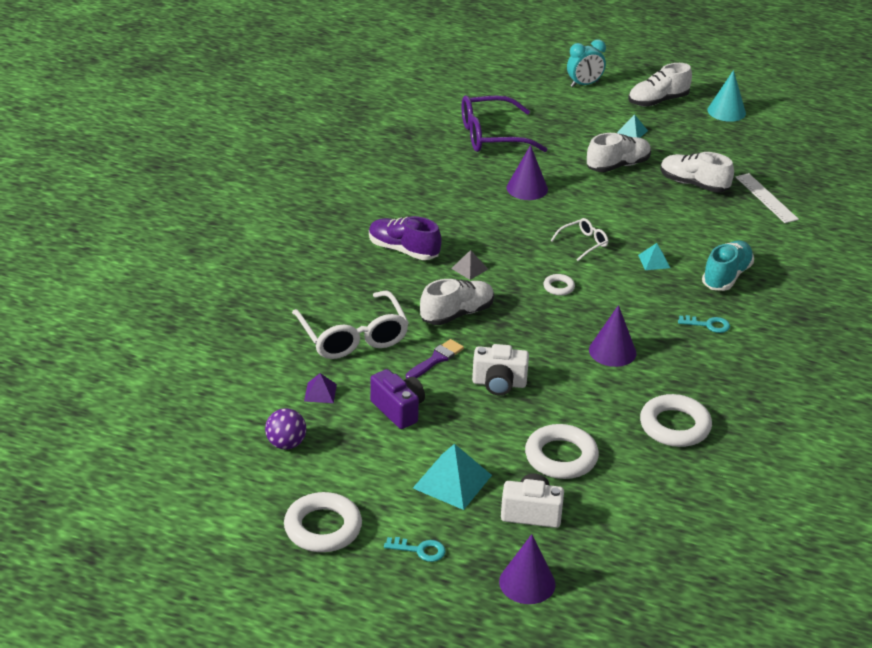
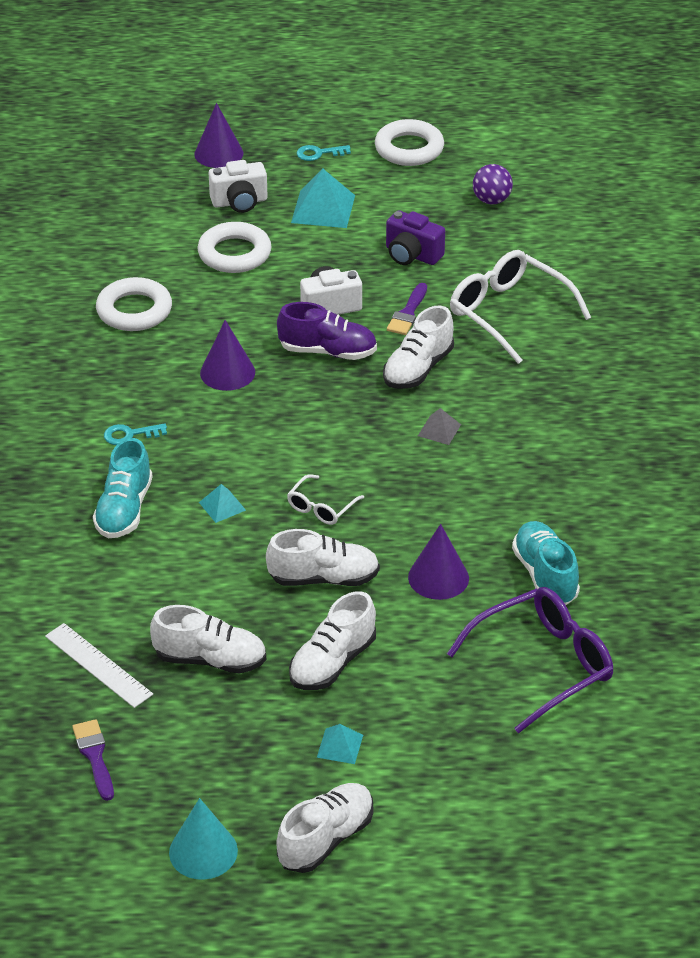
camera: 160 degrees right, 5 degrees up
(320, 392) = (497, 251): purple pyramid -> none
(403, 250) = (531, 432): purple shoe -> purple shoe (328, 351)
(458, 173) = (545, 575): none -> turquoise shoe
(558, 287) = (322, 435): white ring -> none
(584, 84) = (465, 842): turquoise clock -> none
(602, 205) = (324, 578): none -> white shoe
(778, 159) = (94, 756): none -> purple brush

